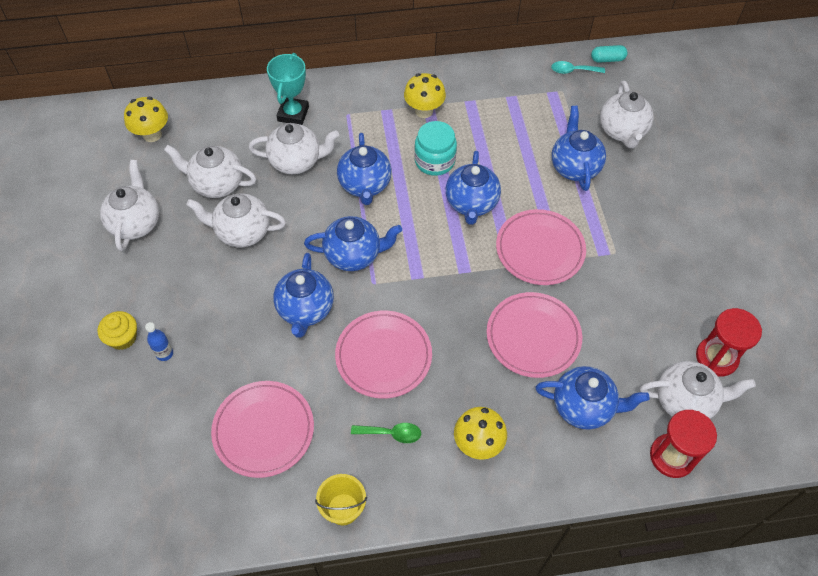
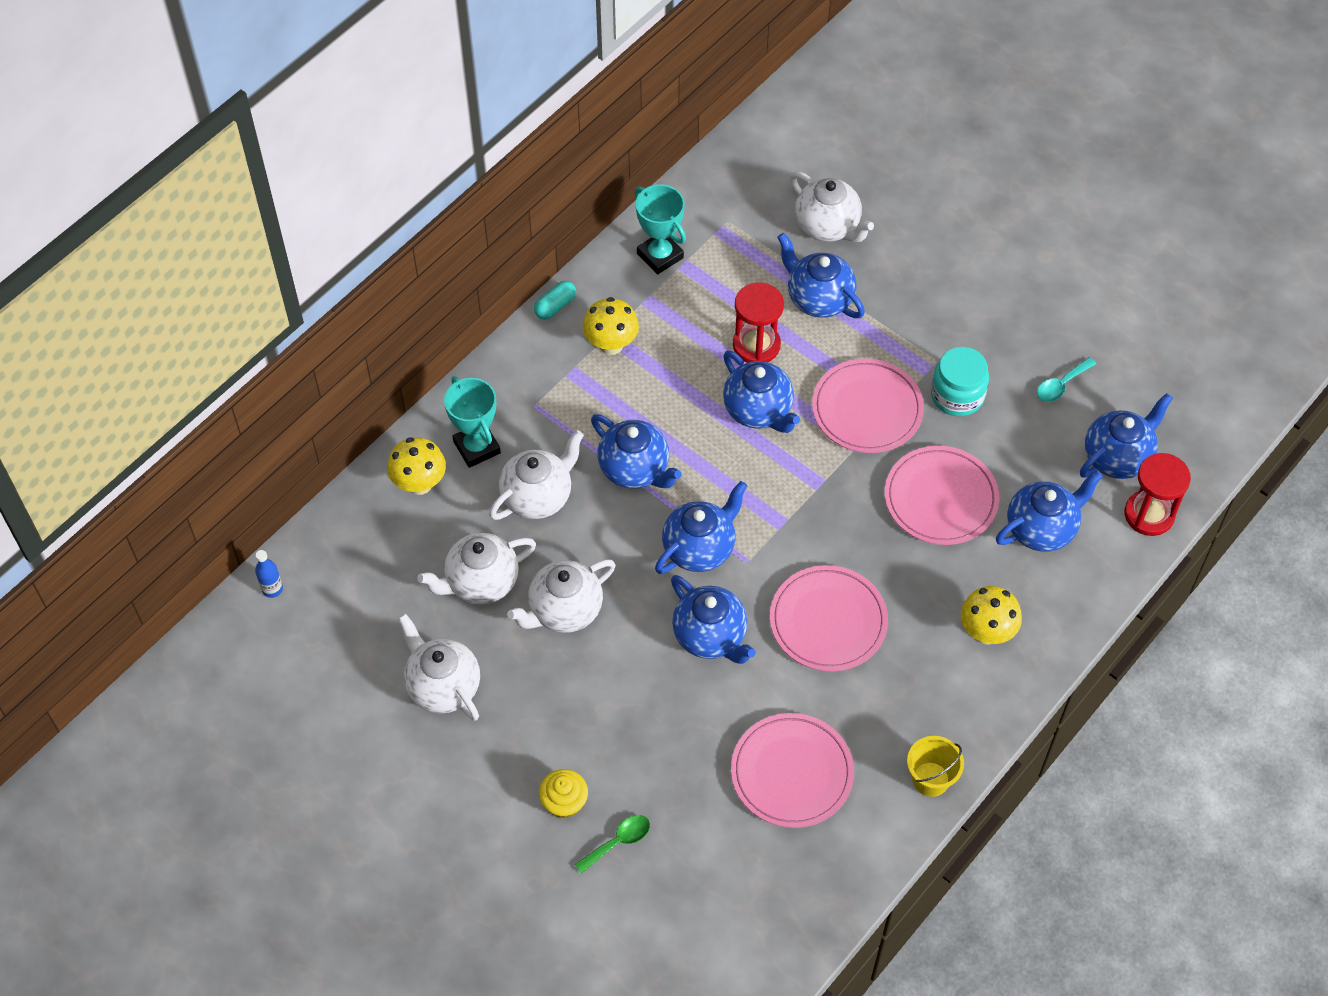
camera: 40 degrees left, 0 degrees up
(152, 135) = (348, 583): yellow mushroom -> yellow mushroom (419, 483)
(164, 353) = (622, 783): blue bottle -> blue bottle (272, 589)
(391, 433) = (905, 683): green spoon -> green spoon (618, 842)
(434, 161) = (678, 392): turquoise jar -> turquoise jar (957, 395)
(502, 83) = (660, 256): none -> turquoise trophy
(573, 71) = (717, 190): turquoise spoon -> turquoise spoon (1061, 385)
(607, 59) = (739, 152): turquoise capsule -> turquoise capsule (555, 306)
(685, 401) = (1117, 457): white teapot -> blue teapot
(716, 357) = (1108, 397): red hourglass -> red hourglass (756, 345)

